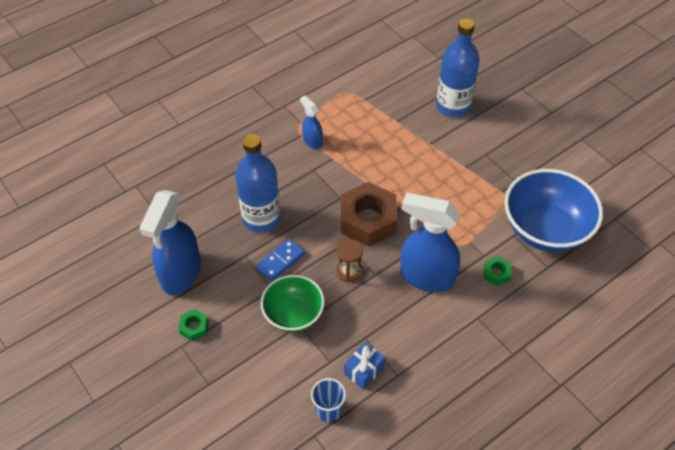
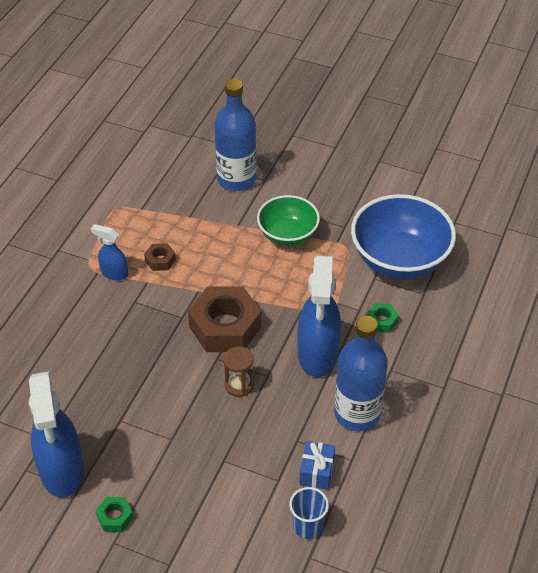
camera: 30 degrees left, 5 degrees down
(261, 218) = (112, 374): blue bottle -> blue bottle (357, 413)
(280, 261) = (162, 408): blue domino -> none
(293, 314) = (211, 453): green bowl -> green bowl (288, 235)
(352, 146) = (160, 260): none -> brown nut
(426, 276) = (318, 355): blue spray bottle -> blue spray bottle turned 75 degrees counterclockwise

